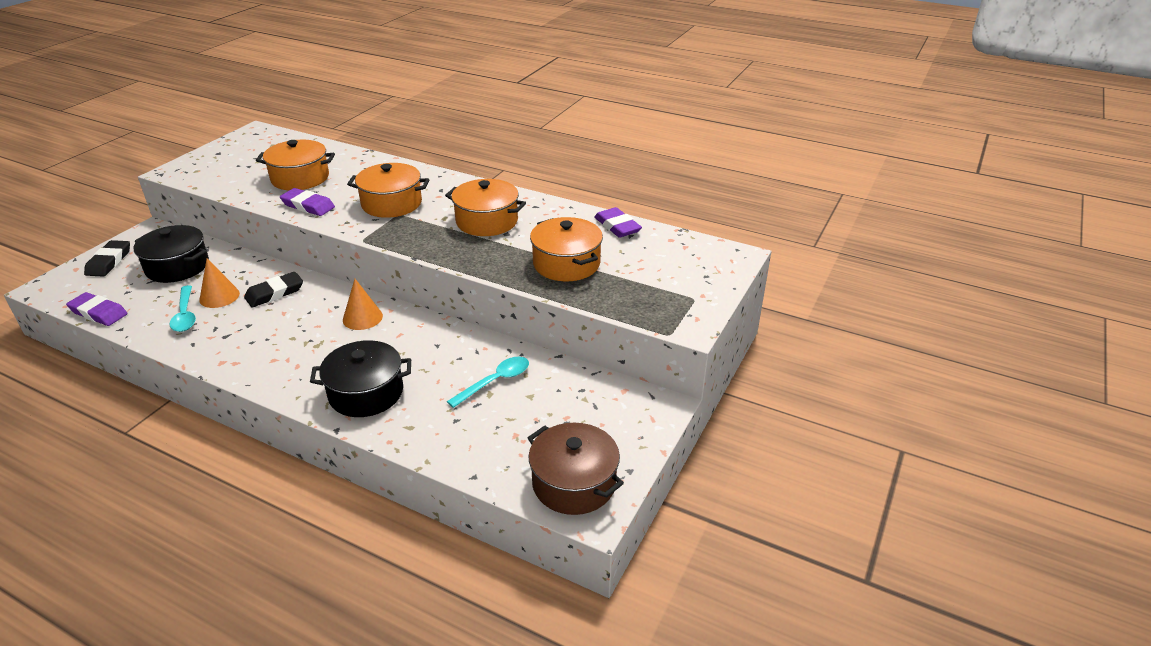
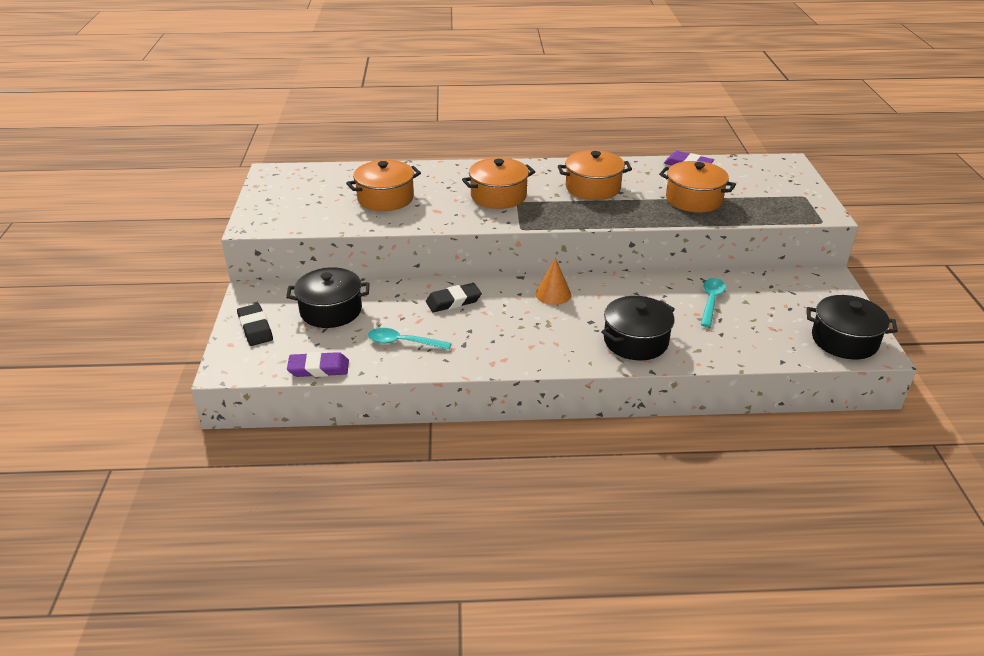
camera: 30 degrees left, 0 degrees up
(185, 315) = (403, 342): turquoise spoon -> turquoise spoon turned 150 degrees clockwise
(219, 296) = (409, 319): orange cone -> none
(274, 293) = (453, 301): black eraser -> black eraser turned 45 degrees clockwise
(308, 206) = (431, 217): purple eraser -> none
(574, 483) = (844, 340): brown pot -> black pot

